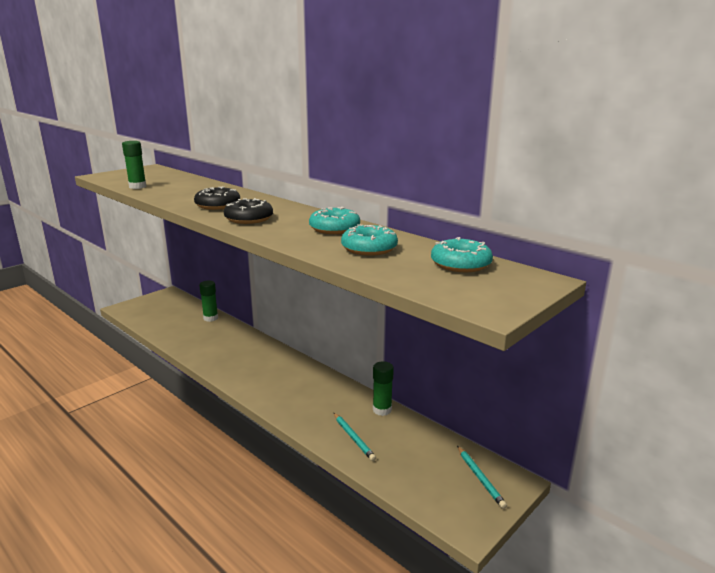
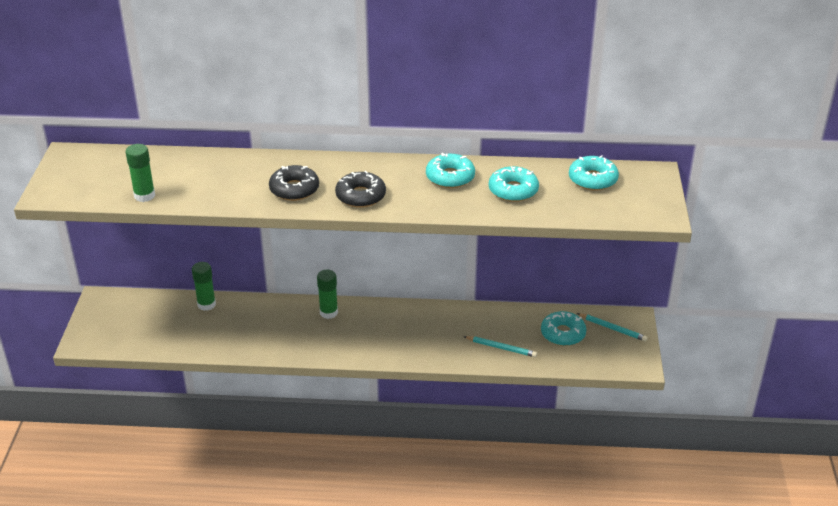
camera: 40 degrees left, 15 degrees up
(382, 410) = (492, 314): green glue stick -> green glue stick (328, 312)
(423, 456) = (563, 334): none -> turquoise donut

